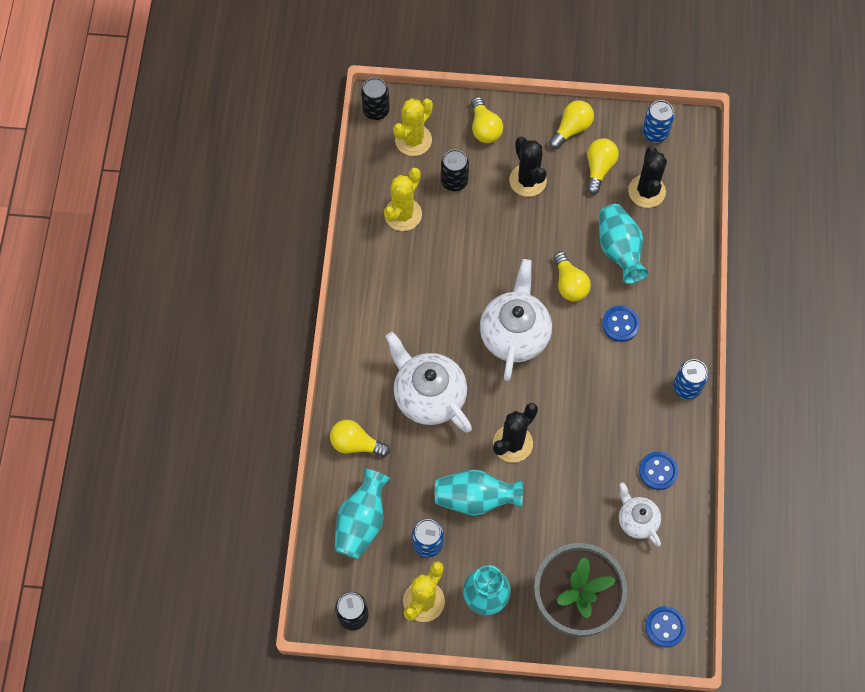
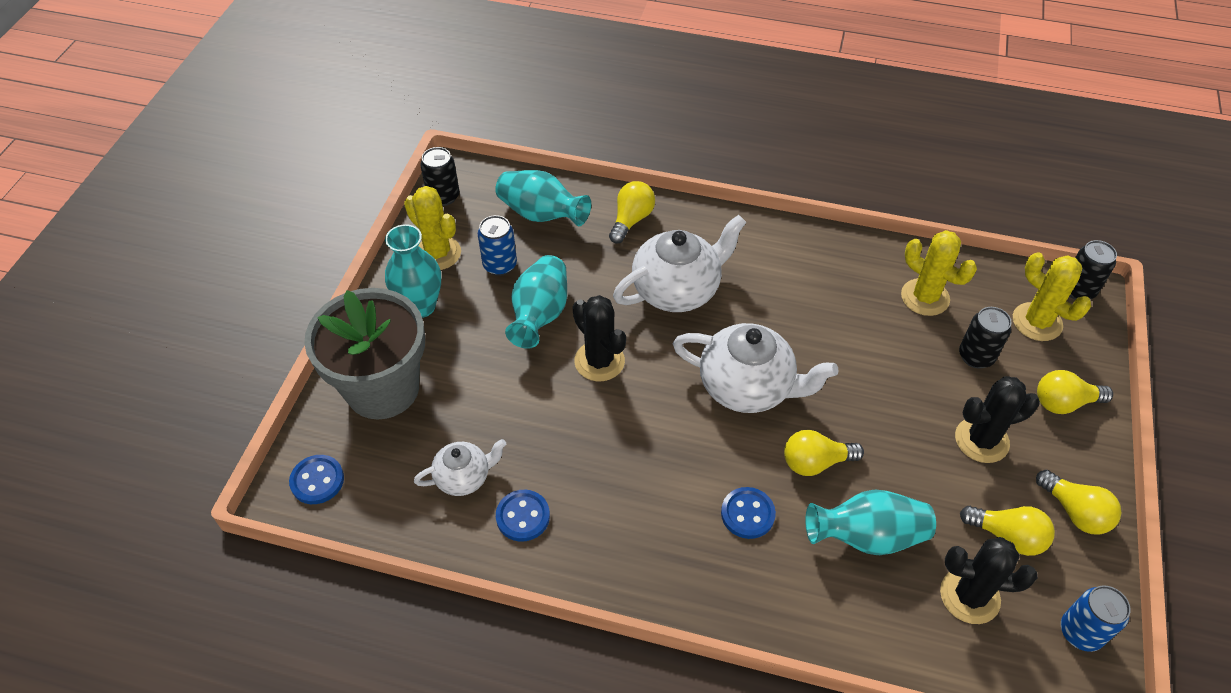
camera: 100 degrees right, 15 degrees down
(686, 387) = (637, 581): blue can -> none

